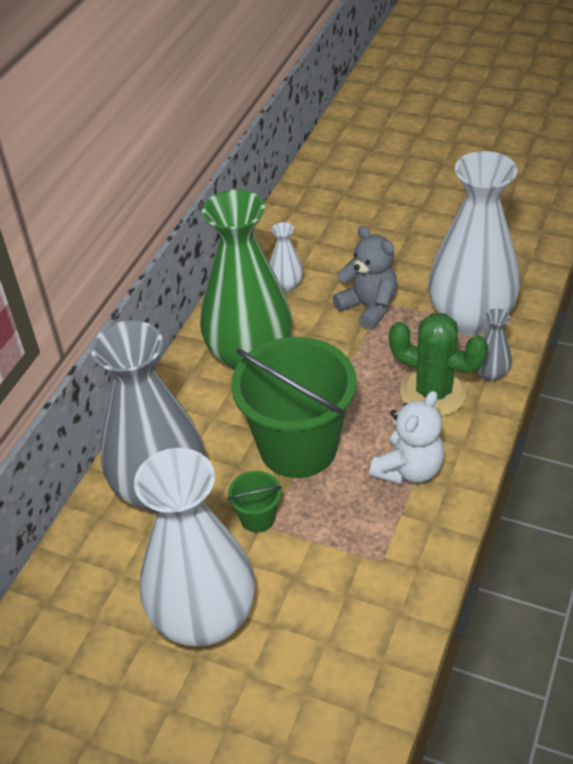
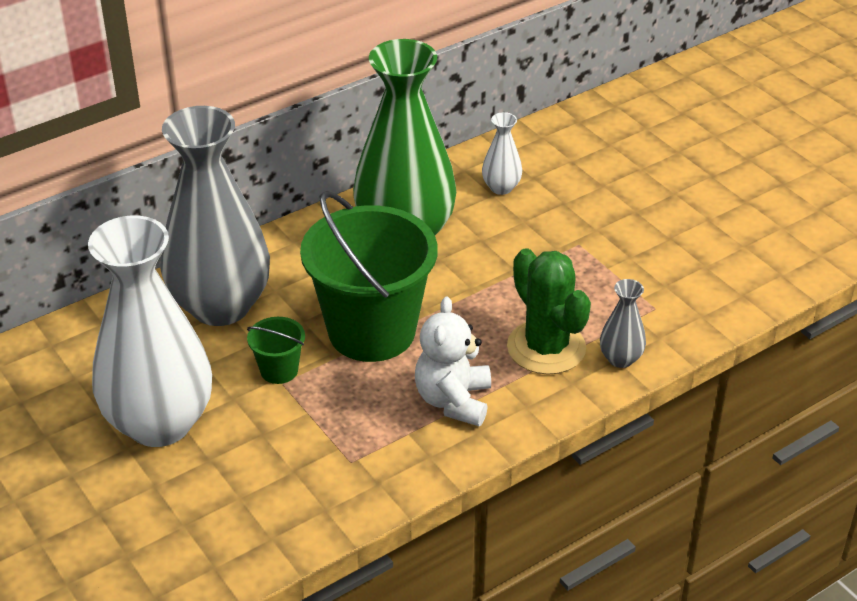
camera: 30 degrees right, 5 degrees down
(368, 307) = (561, 243): grey teddy bear -> none
(409, 469) = (453, 401): white teddy bear -> white teddy bear turned 120 degrees clockwise
(470, 318) = (654, 300): white vase -> none

